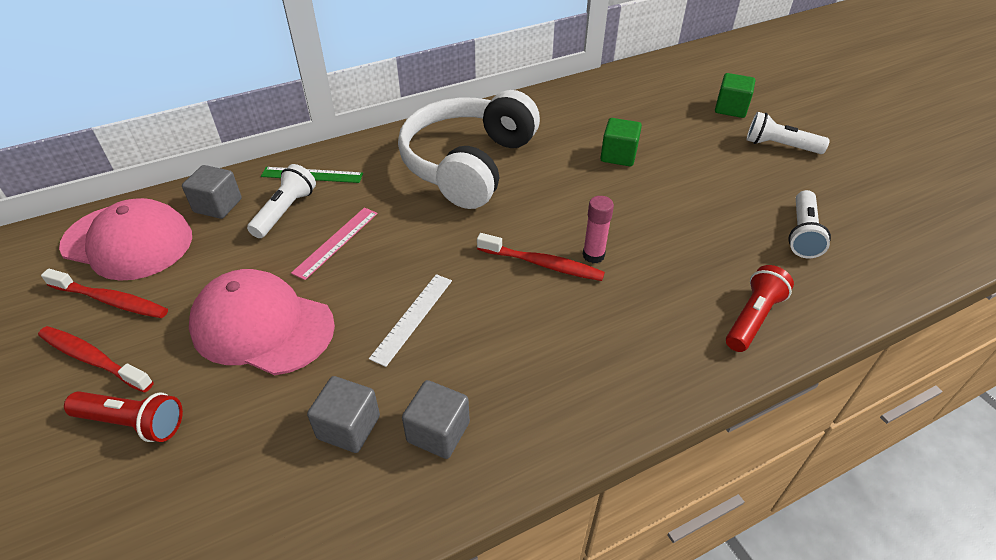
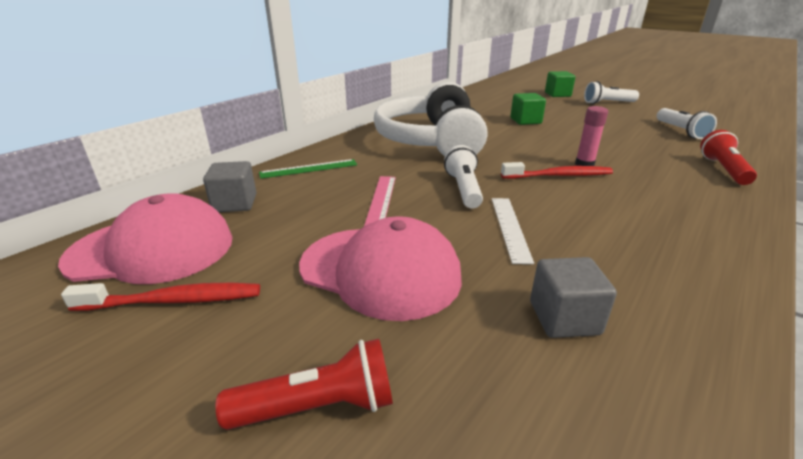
camera: 25 degrees left, 15 degrees down
(94, 359) = (198, 361): red toothbrush -> none
(262, 326) = (380, 271): pink cap -> pink cap turned 150 degrees counterclockwise
(285, 211) = (309, 193): white flashlight -> white flashlight (463, 189)
(438, 432) = (642, 293): grey cube -> none

